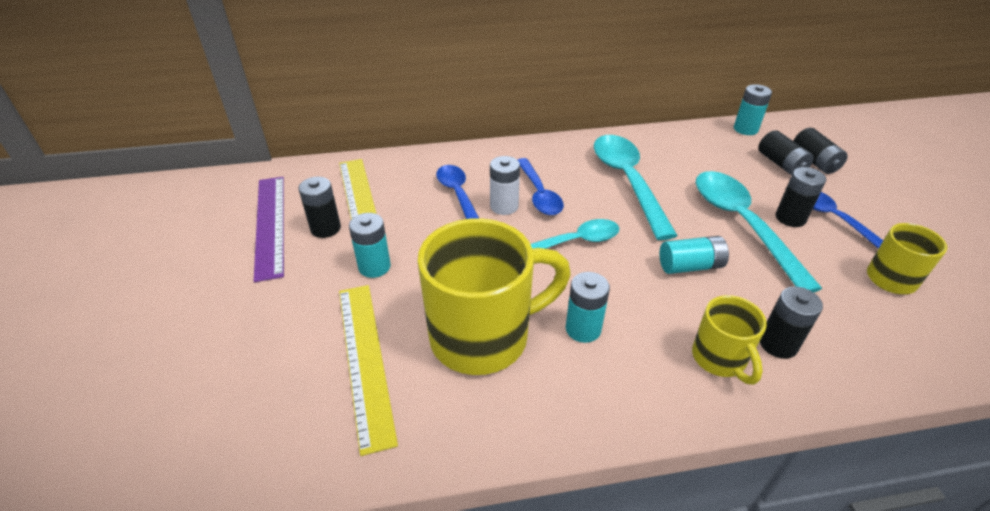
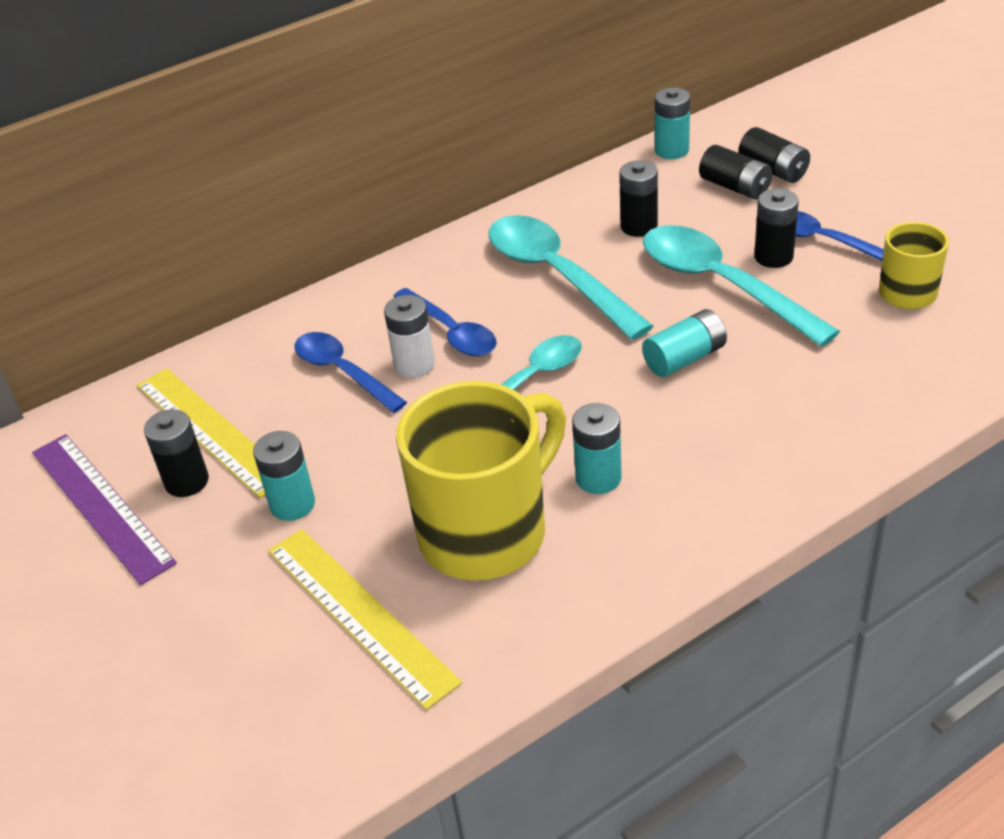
camera: 20 degrees left, 0 degrees up
(719, 359) = (763, 452): yellow mug -> none
(778, 344) = (817, 412): black battery -> black battery (639, 226)

